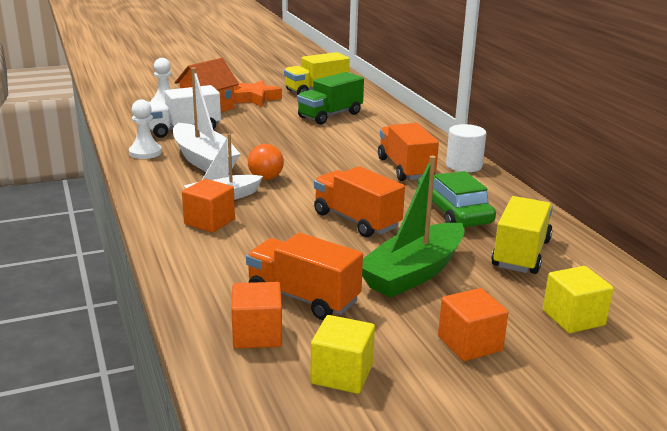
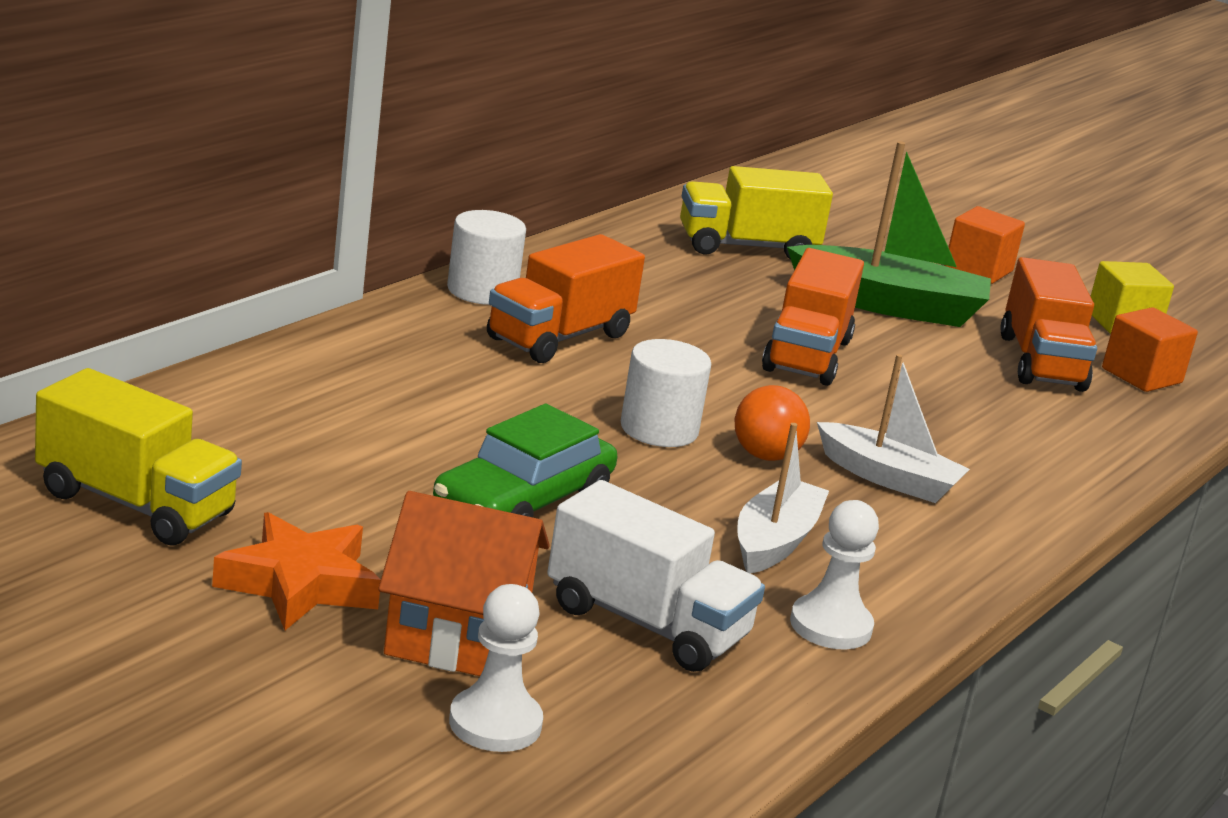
camera: 125 degrees left, 0 degrees up
(203, 160) = (775, 541): white boat -> white boat, size x0.65
(209, 222) = (977, 468): orange cube -> none
(305, 165) = (659, 429): none -> white cylinder
(330, 115) = (335, 450): green truck -> none
(453, 212) = (681, 290): green car -> green car (523, 501)
(573, 318) = (853, 223): yellow cube -> none

